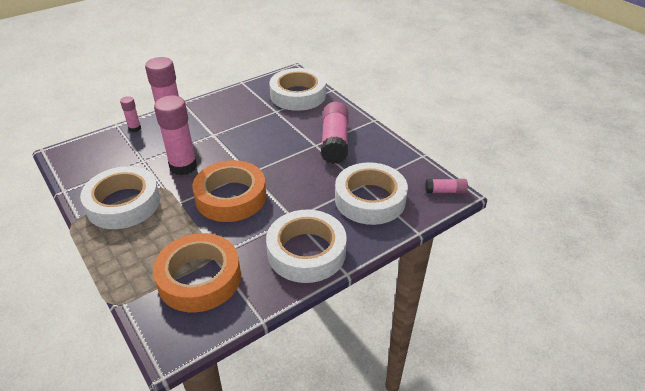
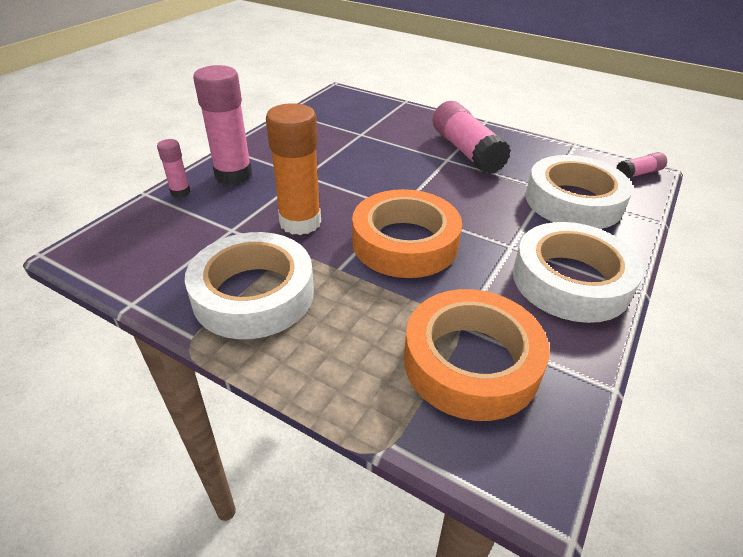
camera: 25 degrees left, 0 degrees up
(183, 166) = (300, 222): pink glue stick -> orange glue stick
(298, 95) = (370, 113): white tape -> none

